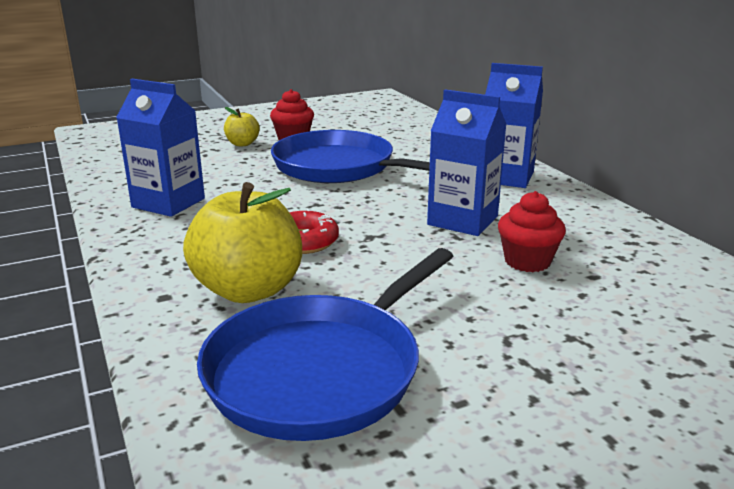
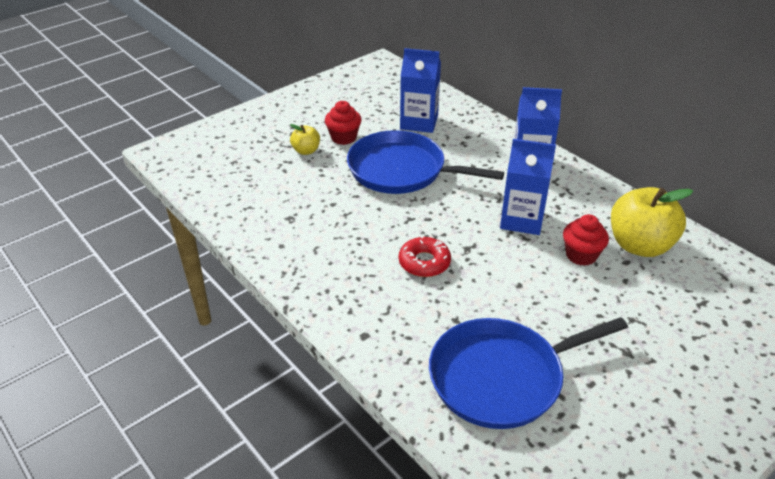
camera: 15 degrees left, 15 degrees up
(168, 203) = (298, 237): blue carton -> blue carton (419, 122)
(248, 290) = (417, 318): yellow apple -> yellow apple (639, 245)
(320, 370) = (502, 377): blue pan -> blue pan turned 45 degrees clockwise

